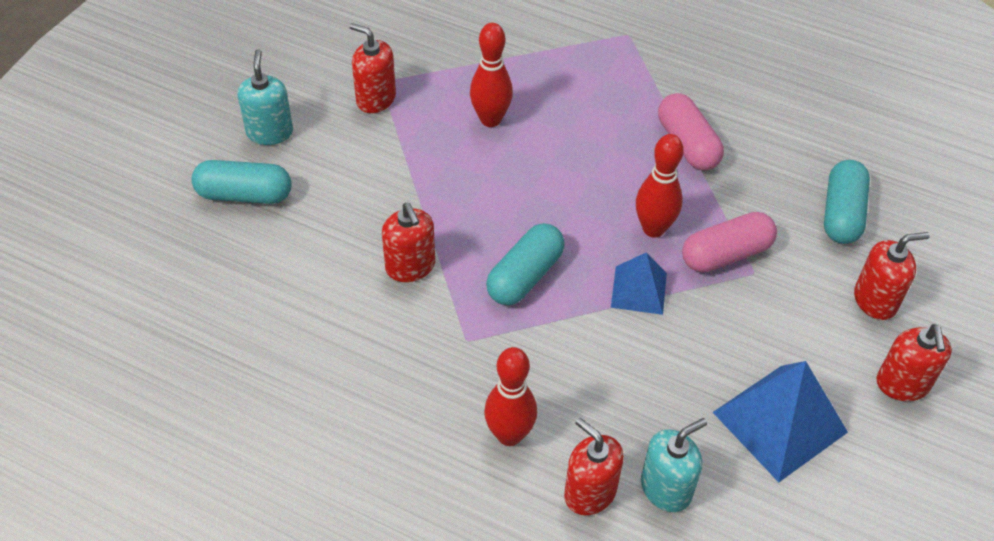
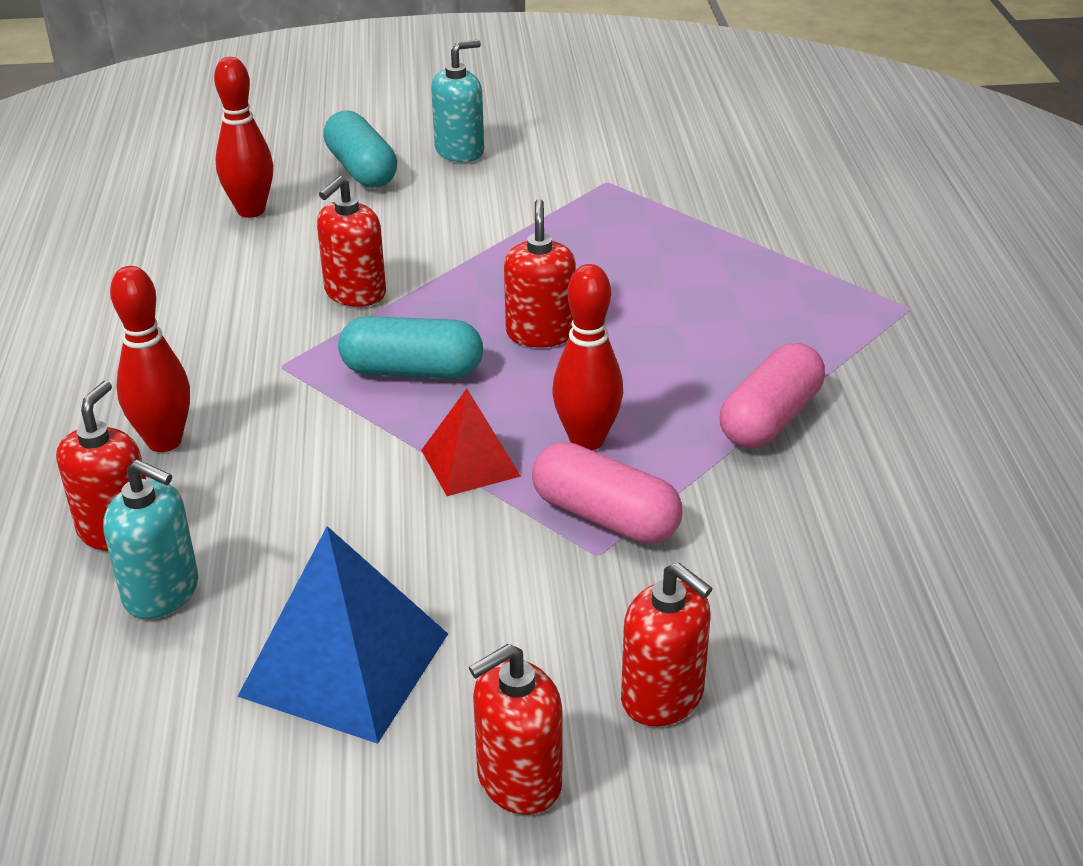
camera: 60 degrees right, 15 degrees down
(375, 99) = (577, 187): red soap dispenser -> red soap dispenser (540, 333)
(490, 119) = (633, 264): red bowling pin -> red bowling pin (251, 211)
(638, 290) = (470, 463): blue pyramid -> red pyramid
(841, 213) = (804, 606): turquoise capsule -> none

